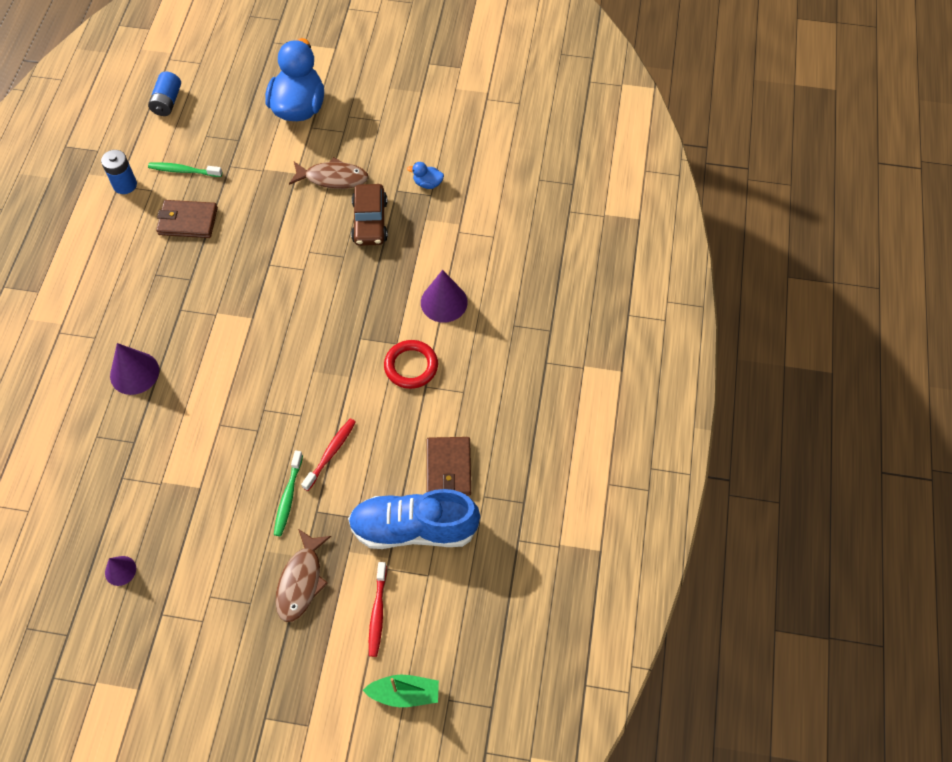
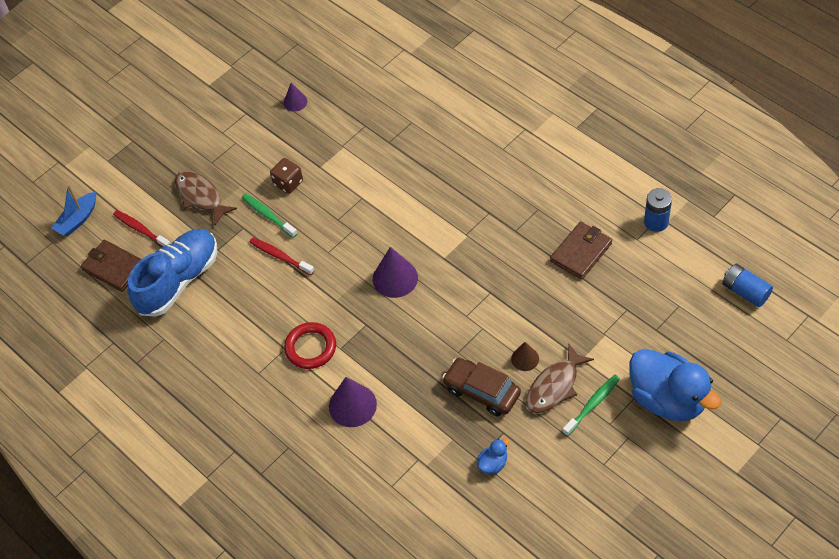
camera: 130 degrees right, 5 degrees down
(134, 373) = (450, 162): purple cone -> purple cone (395, 278)
(184, 171) = (644, 271): green toothbrush -> green toothbrush (592, 405)
(237, 504) = (288, 183): none -> brown dice
(320, 209) = (525, 358): none -> brown cone
(330, 453) = (280, 256): red toothbrush -> red toothbrush turned 150 degrees clockwise
(404, 694) = (78, 219): green boat -> blue boat
(448, 468) = (204, 327): brown wallet -> brown wallet (114, 267)

